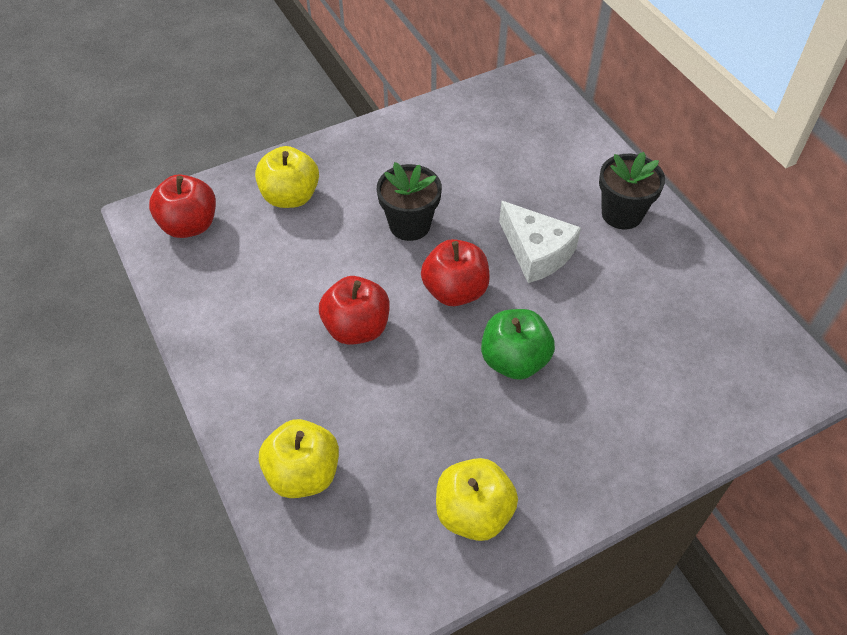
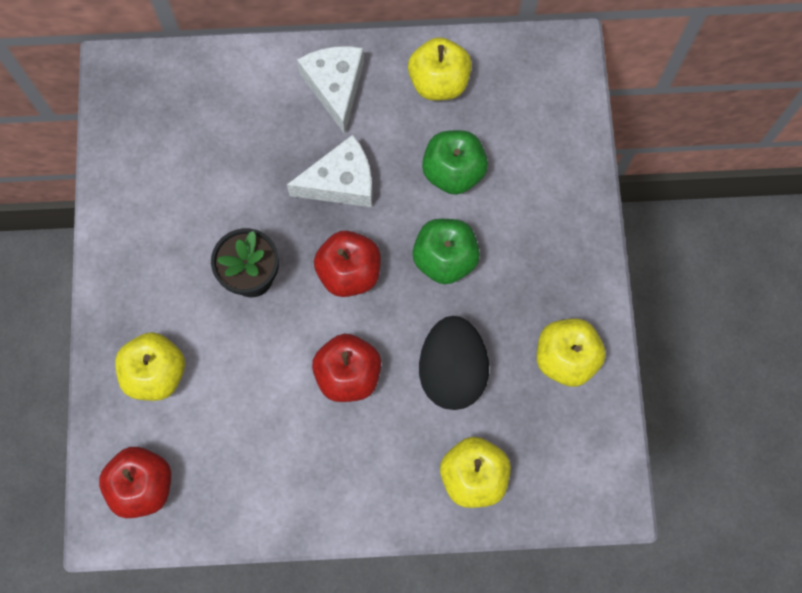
camera: 65 degrees left, 20 degrees up
(404, 411) = (452, 371): none -> black egg
(606, 333) = (453, 172): none -> green apple
(622, 214) = (335, 87): black flower pot -> white cheese
(687, 287) = (439, 82): none -> yellow apple

